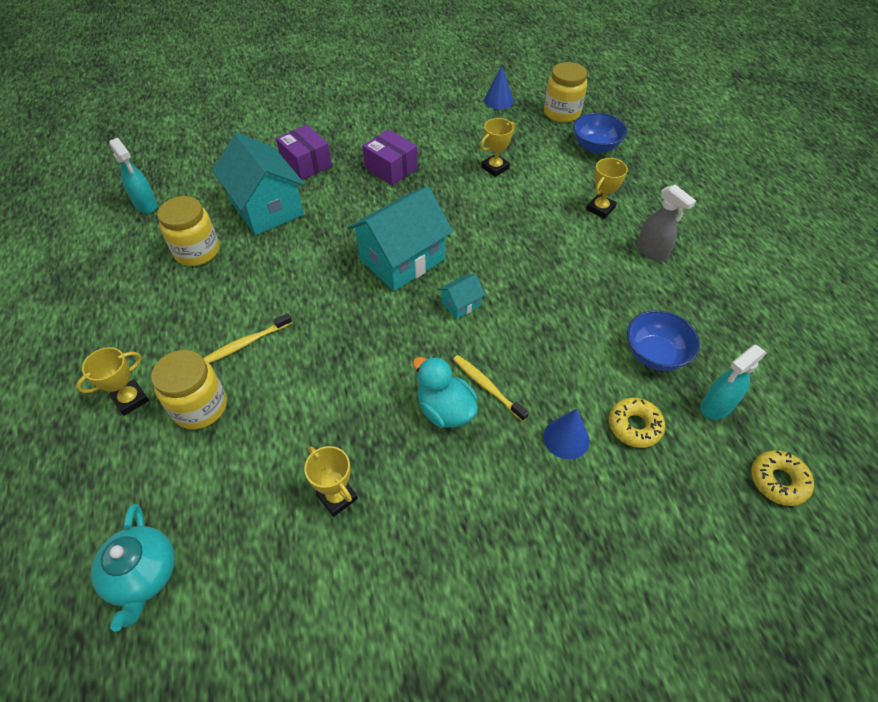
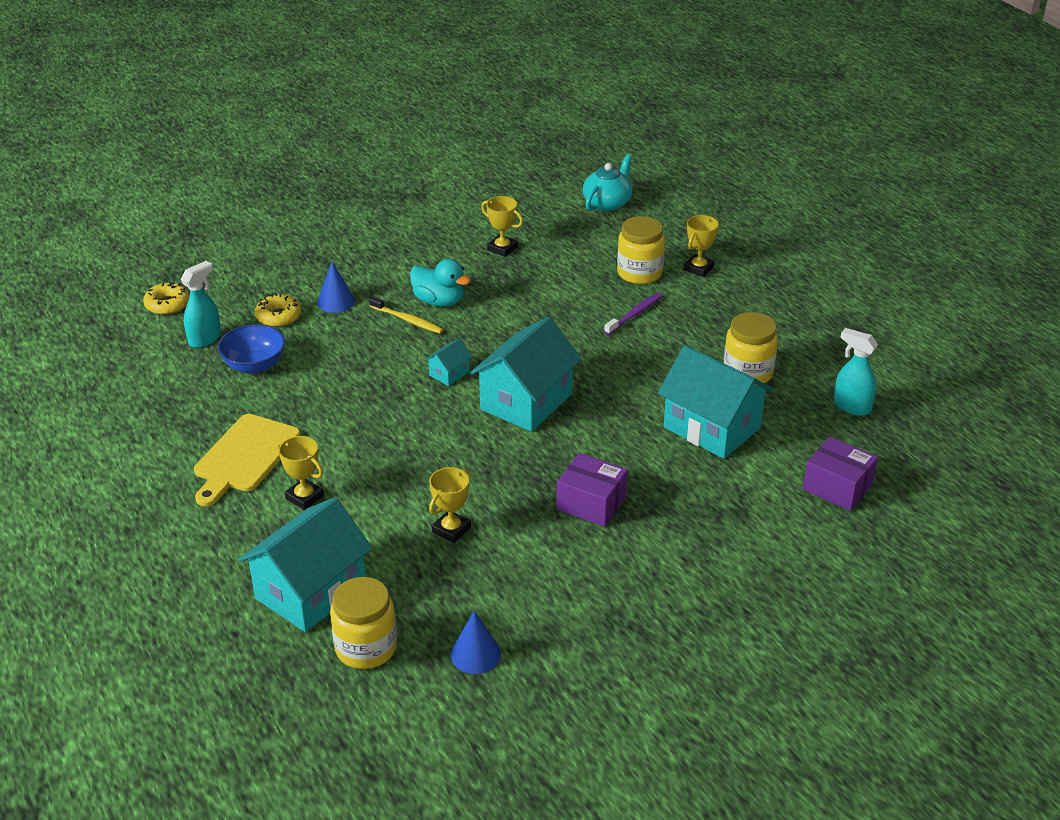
camera: 165 degrees right, 15 degrees down
(143, 575) = (607, 203): turquoise teapot -> turquoise teapot turned 60 degrees clockwise
(246, 343) = (635, 314): yellow toothbrush -> purple toothbrush
(306, 163) = (706, 490): purple box -> purple box (837, 487)
(595, 147) = (310, 591): blue bowl -> turquoise house
(600, 209) = (304, 497): yellow trophy -> yellow trophy turned 75 degrees counterclockwise
(652, 252) = (244, 457): grey spray bottle -> yellow cutting board

